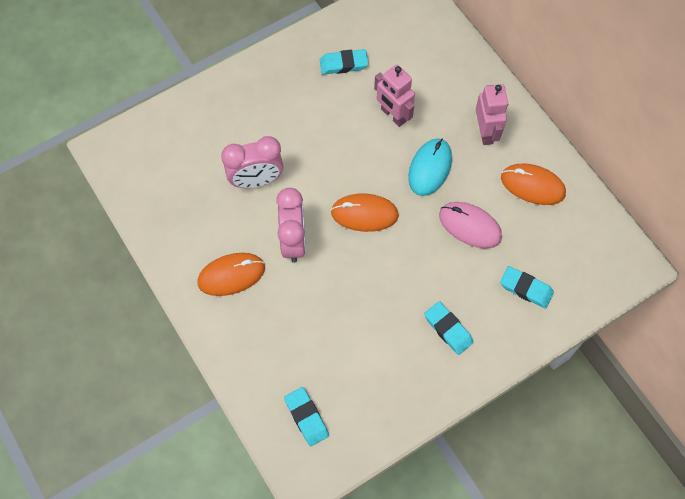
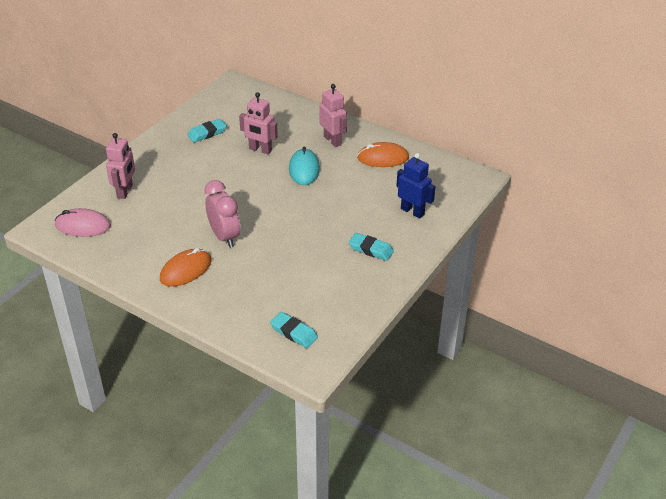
camera: 25 degrees left, 25 degrees down
(215, 126) = (125, 191): none -> pink robot
(256, 180) = (175, 212): pink clock -> none
(364, 214) = (270, 206): orange mouse -> none
(470, 226) = (352, 191): pink mouse -> pink mouse (83, 226)
(526, 288) = (412, 211): turquoise eraser -> blue robot

